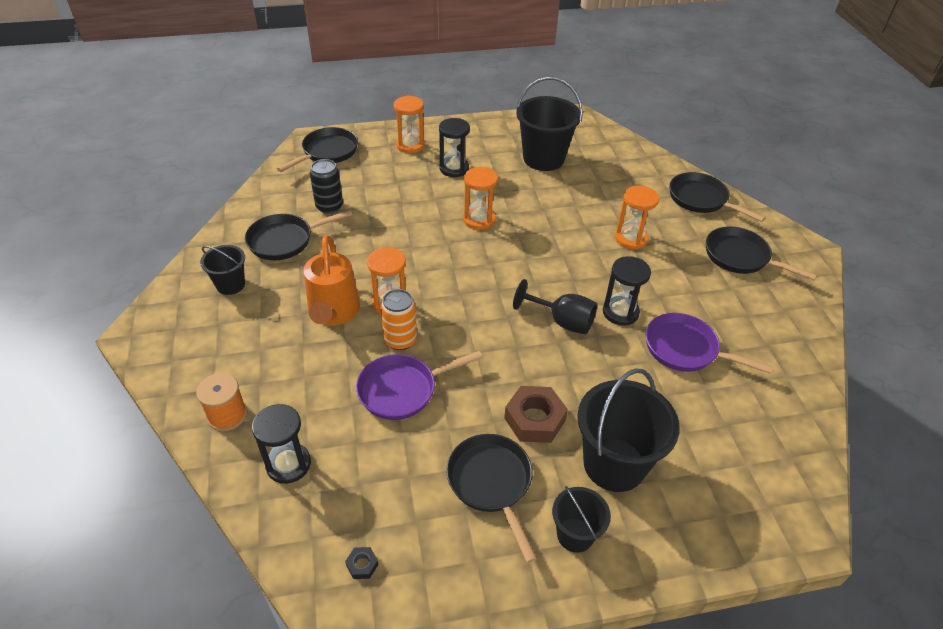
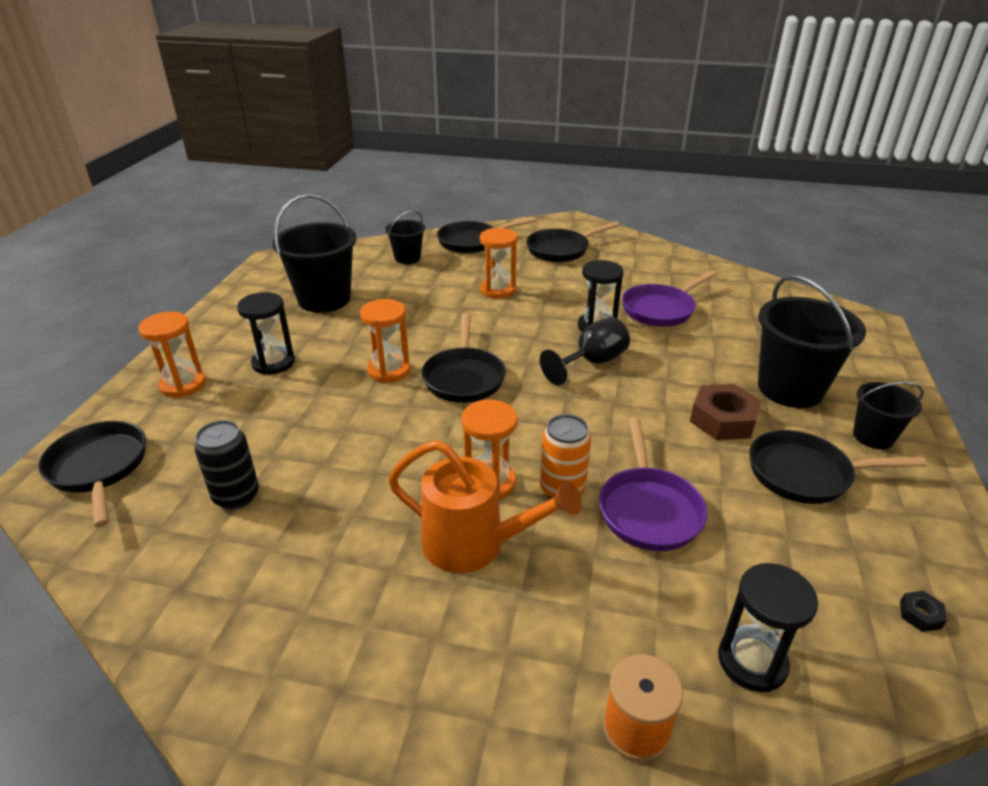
camera: 65 degrees left, 10 degrees down
(230, 285) = (326, 667): black bucket -> black bucket (407, 258)
(285, 240) = (270, 567): black pan -> black pan (464, 377)

